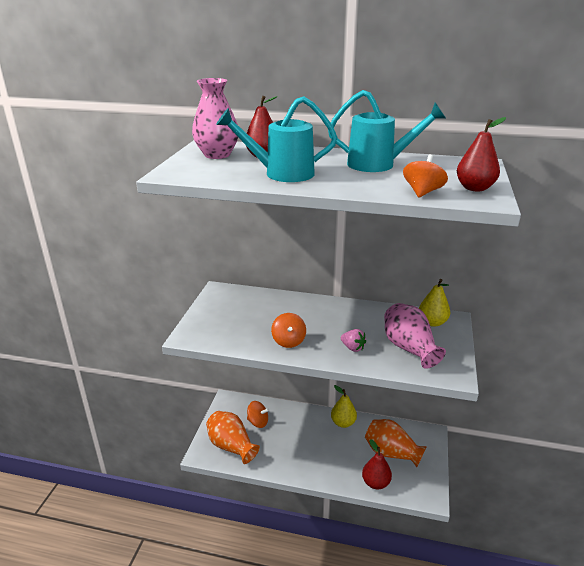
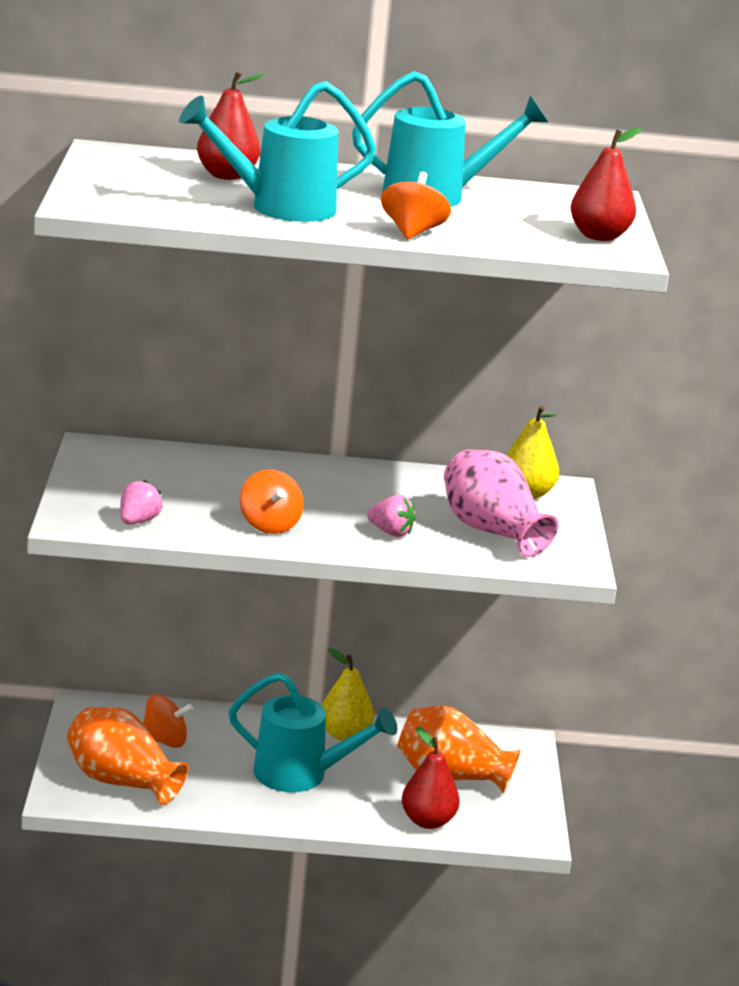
camera: 15 degrees left, 5 degrees down
(217, 155) = (142, 172): pink vase -> none
(221, 337) = (138, 521): none -> pink strawberry
(317, 447) = (301, 775): none -> turquoise watering can
(422, 192) = (520, 241): orange spinning top -> orange spinning top (412, 232)

